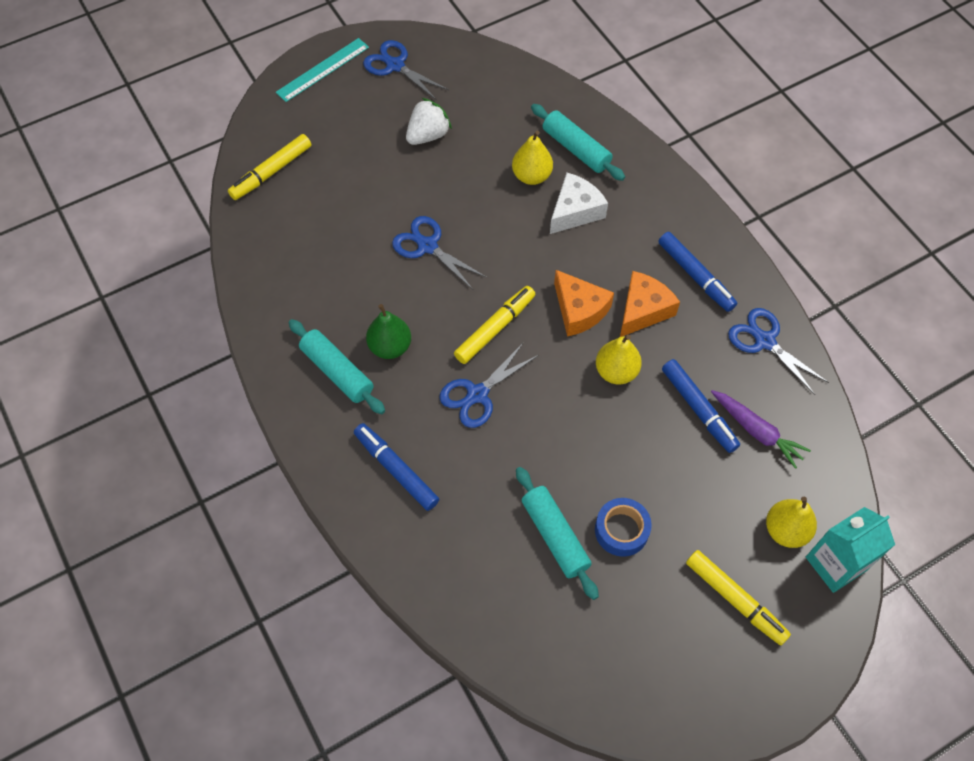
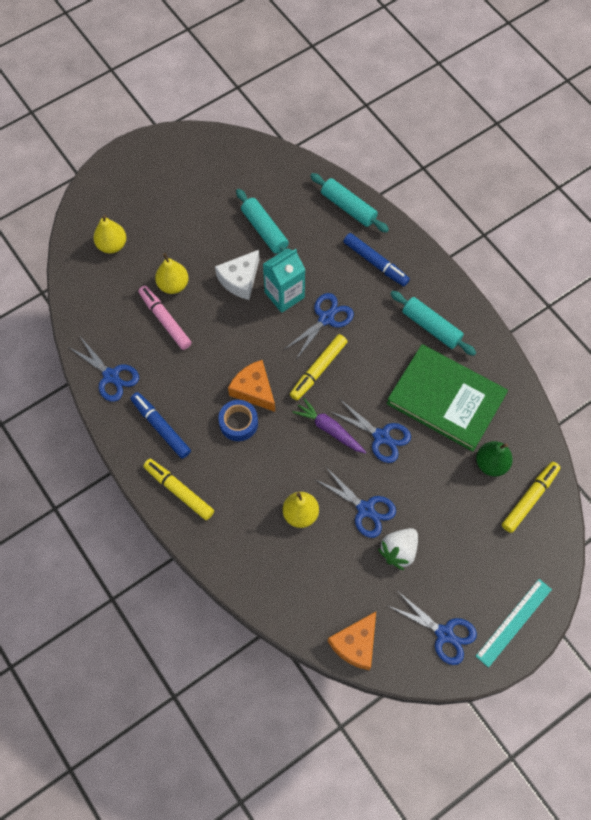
camera: 175 degrees right, 5 degrees up
(340, 281) = (446, 399): none -> green book
(390, 346) = (396, 349): green pear -> green pear (491, 464)
(458, 175) = (365, 509): none -> blue scissors
(575, 211) = (261, 480): white cheese -> white cheese (240, 280)
(576, 149) = (262, 547): turquoise rolling pin -> turquoise rolling pin (348, 207)
(616, 371) = (225, 343): yellow pear -> yellow pear (173, 285)
(621, 530) = (221, 237): blue tape -> blue tape (238, 423)
(643, 310) = (204, 394): orange cheese -> orange cheese (355, 644)
(698, 409) = (165, 320): blue marker -> pink marker
(735, 599) = (149, 203): yellow marker -> yellow marker (179, 491)
(756, 431) = (124, 308): purple carrot -> purple carrot (329, 429)
(835, 564) = (82, 228): turquoise carton -> turquoise carton (284, 295)

